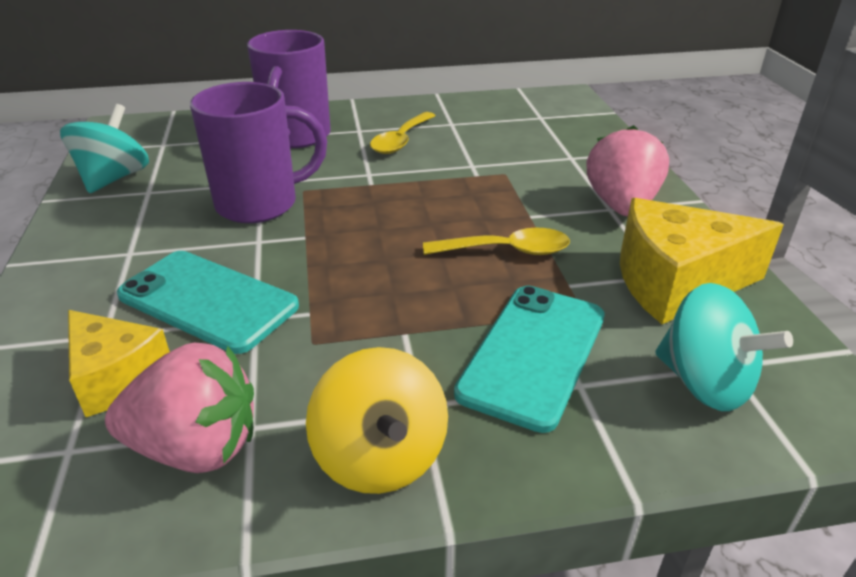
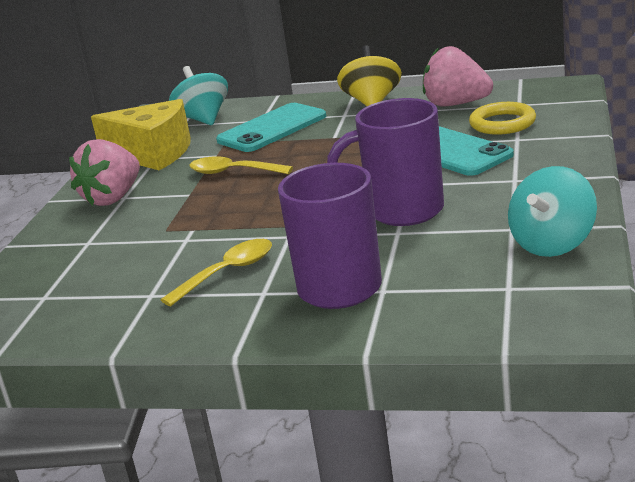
camera: 155 degrees left, 10 degrees down
(116, 377) = (502, 123): yellow cheese -> yellow ring

